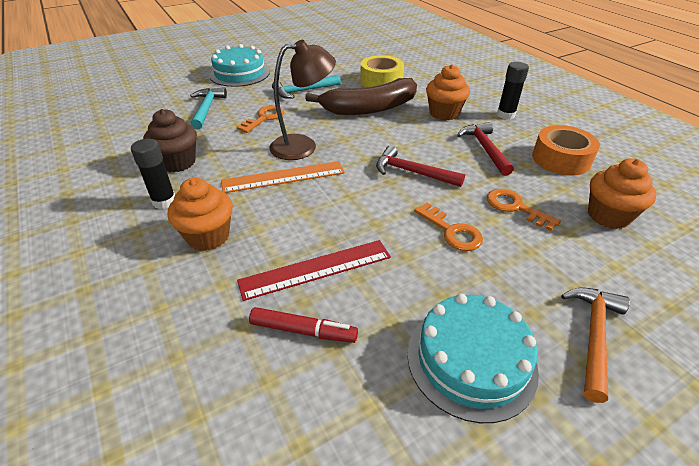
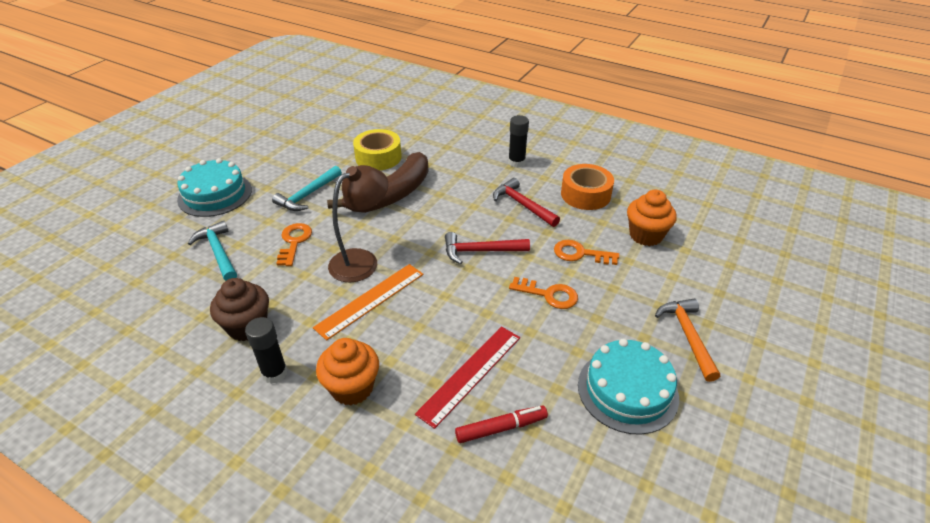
camera: 30 degrees left, 0 degrees up
(444, 113) = (464, 178): orange cupcake -> none

